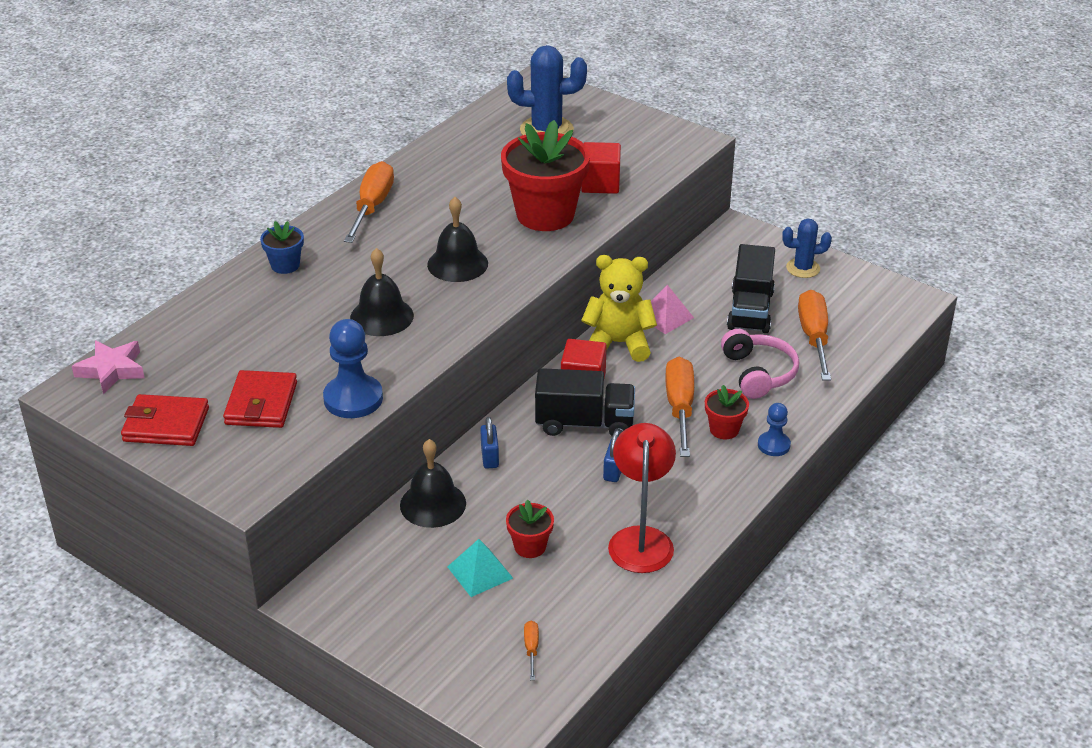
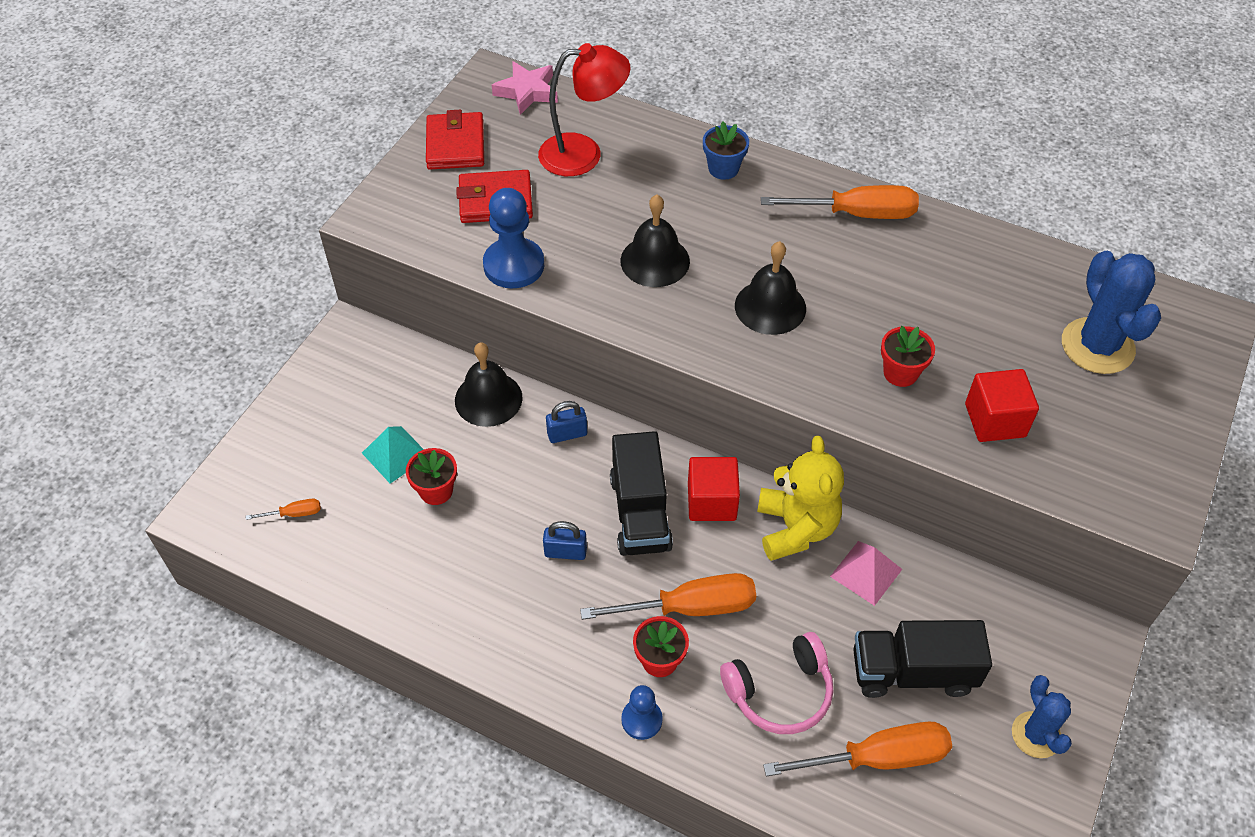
camera: 80 degrees right, 15 degrees up
(545, 215) = (900, 373): red flower pot -> red flower pot, size x0.47
(641, 539) = (458, 591): red lamp -> red lamp (583, 154)

